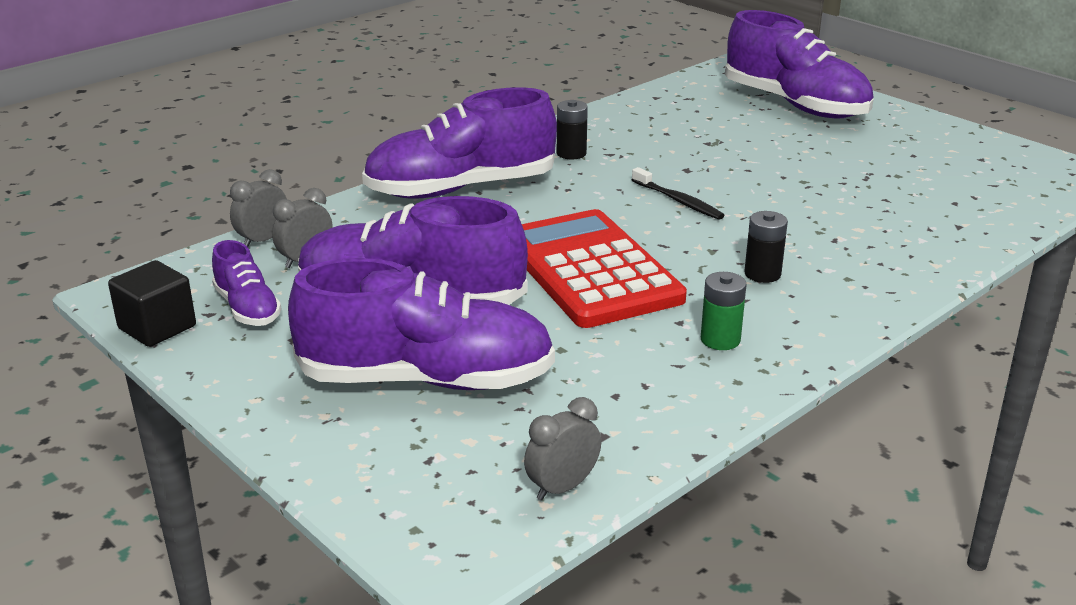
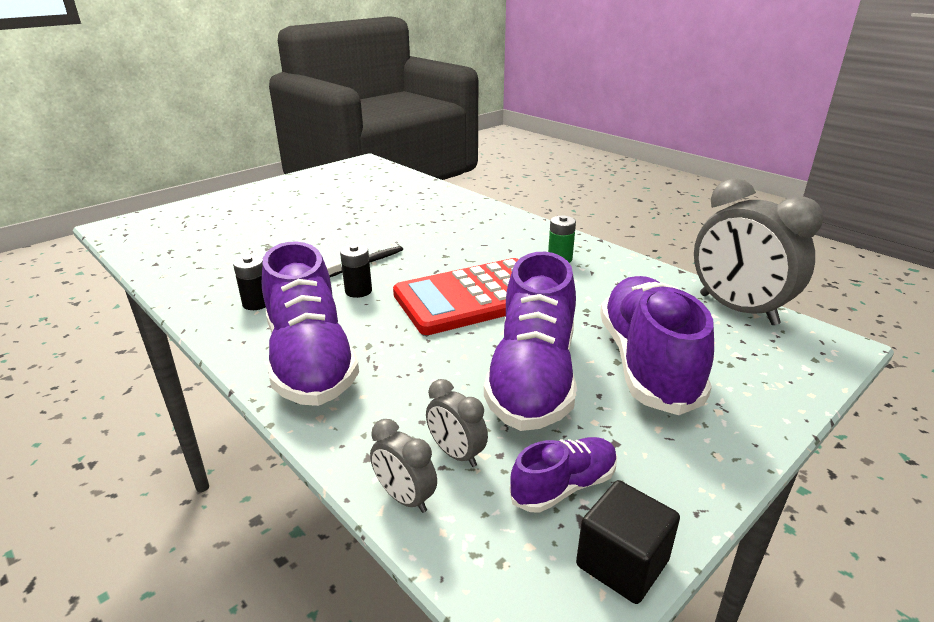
camera: 90 degrees left, 0 degrees up
(562, 487) = (737, 309): grey clock -> grey clock, size x2.18
(762, 274) = (477, 243): black battery -> black battery (358, 291)
(795, 105) = (216, 216): purple shoe -> none

